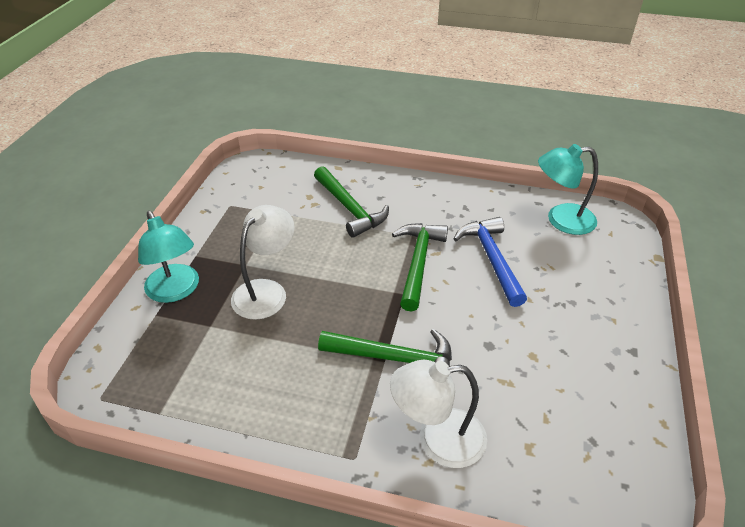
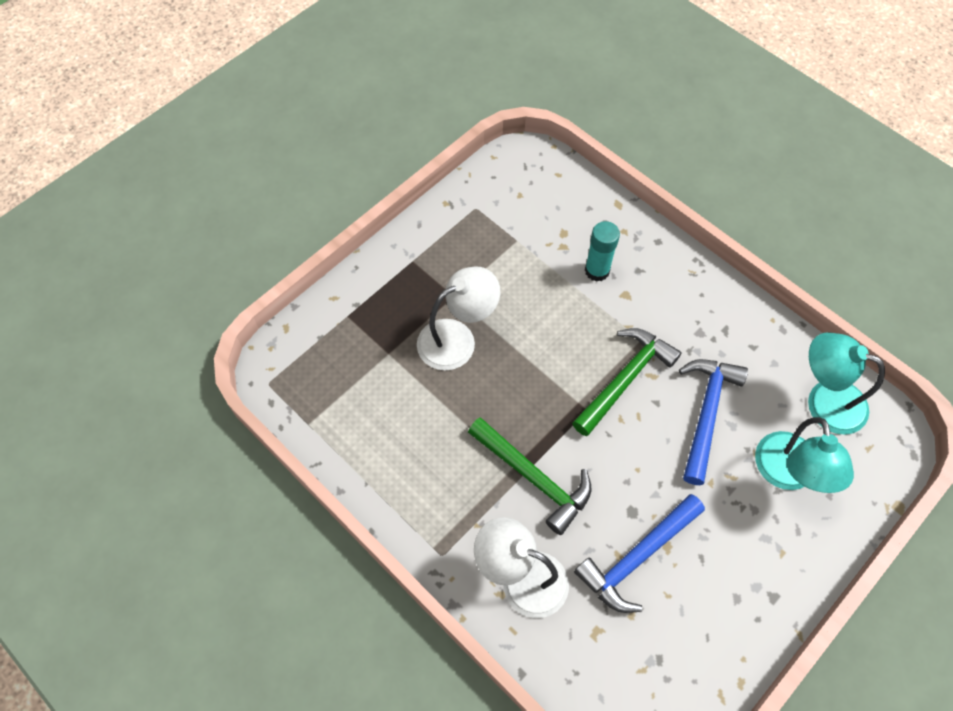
camera: 30 degrees right, 20 degrees up
(176, 291) = (376, 297): turquoise lamp -> turquoise lamp (788, 474)
(349, 208) = (597, 270): green hammer -> turquoise glue stick
(517, 374) = (637, 557): none -> blue hammer

